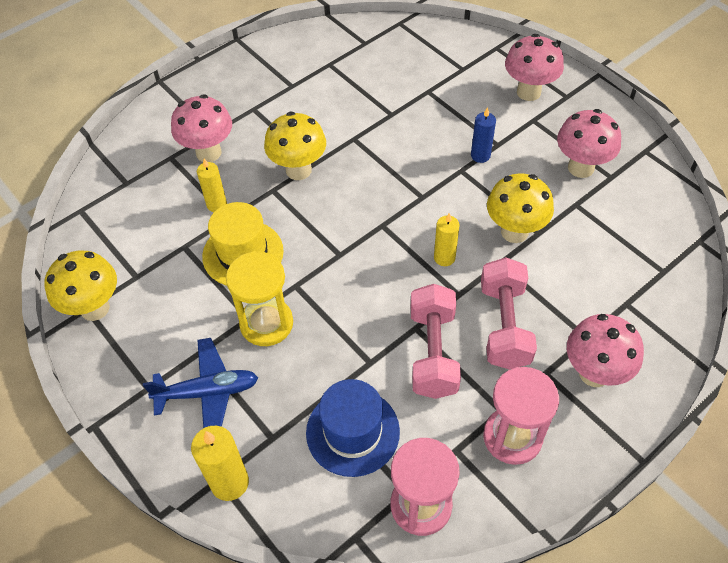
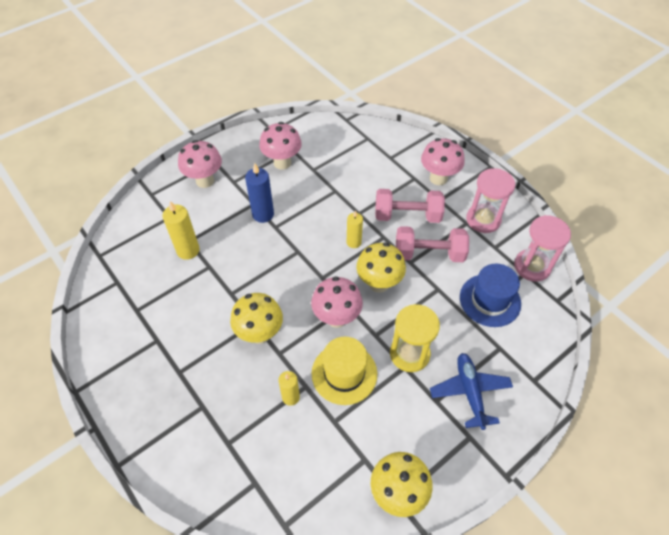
camera: 90 degrees left, 0 degrees up
(208, 152) = (228, 408): pink mushroom -> pink mushroom (336, 318)
(229, 482) = (535, 373): yellow candle -> yellow candle (188, 250)
(480, 155) = (263, 214): blue candle -> blue candle, size x1.51
(514, 232) = (334, 203): yellow mushroom -> yellow mushroom (379, 283)

